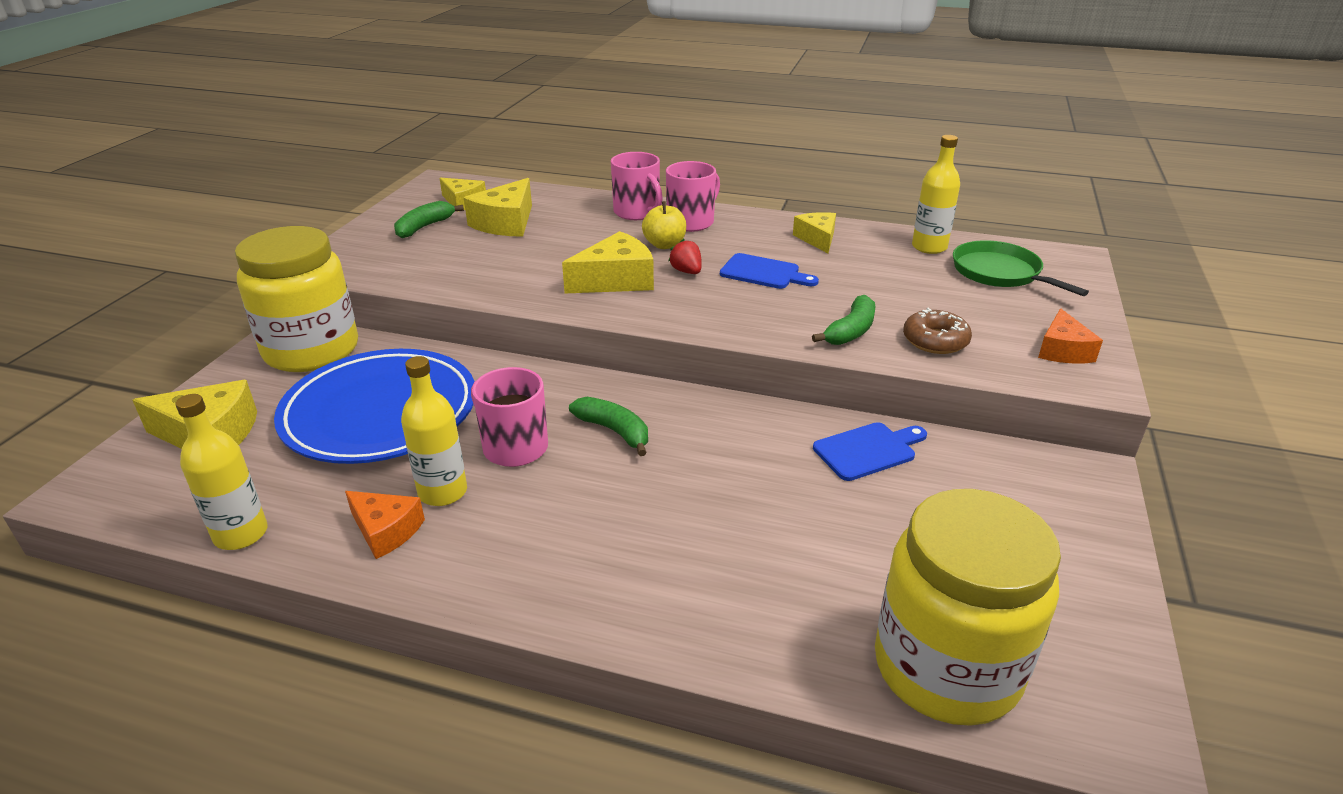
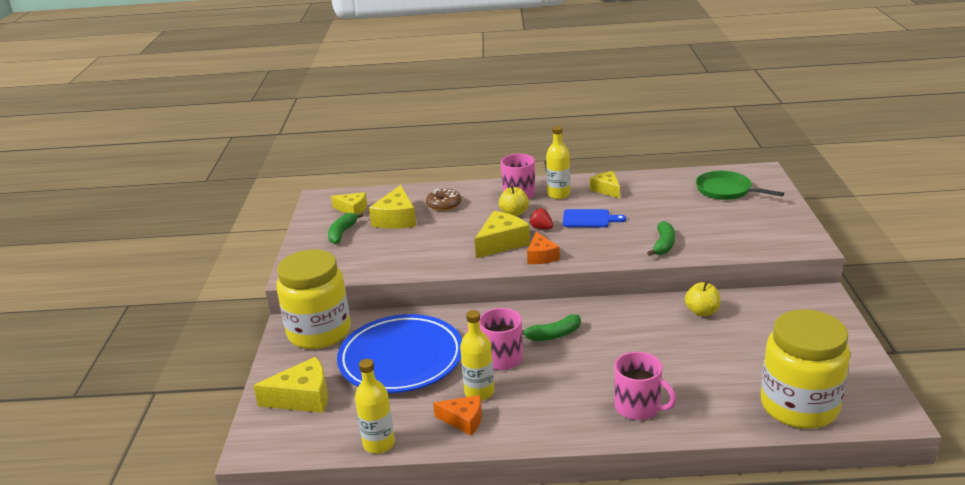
camera: 15 degrees left, 5 degrees down
(614, 431) = (553, 335): green banana -> green banana turned 135 degrees clockwise
(637, 212) = (479, 194): pink mug -> pink mug (638, 407)
(868, 450) = (702, 312): blue cutting board -> yellow apple
(929, 247) = (676, 182): yellow bottle -> yellow bottle (558, 194)
(935, 341) = (713, 240): brown donut -> brown donut (444, 205)
(1062, 350) = (784, 231): orange cheese -> orange cheese (541, 256)

